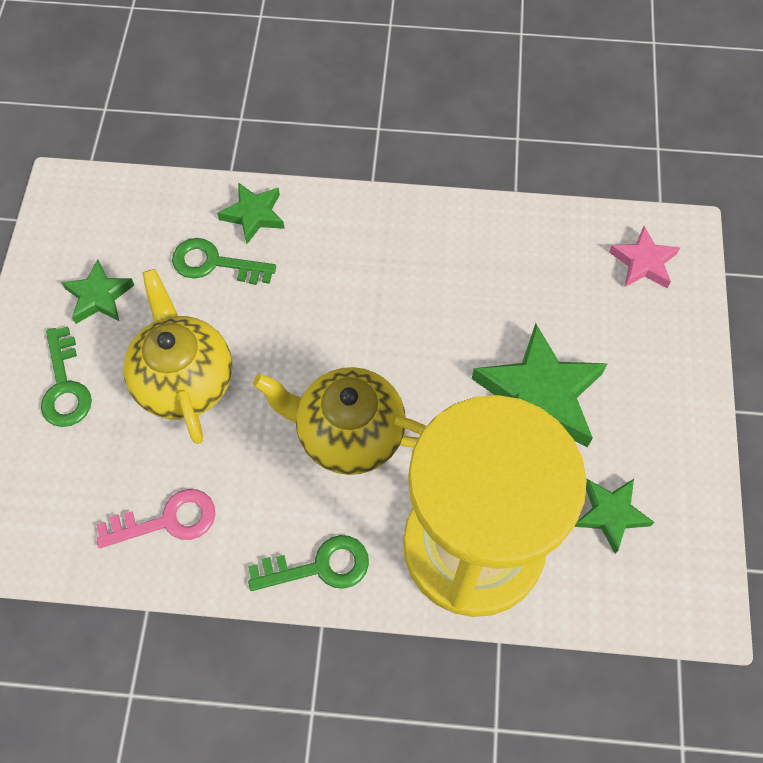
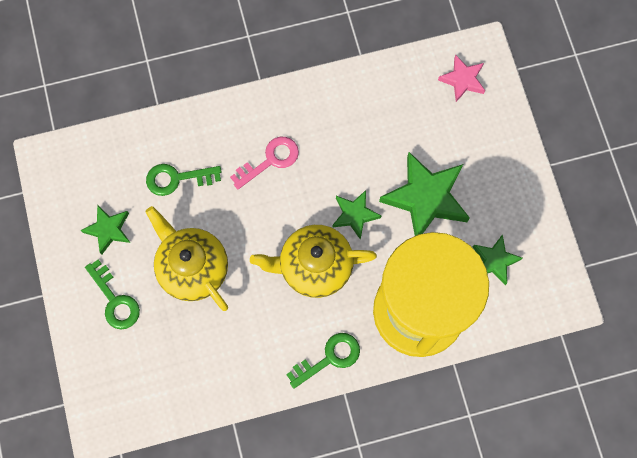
camera: 20 degrees left, 10 degrees up
(167, 520) = (222, 364): pink key -> pink key (270, 160)
(254, 215) = (189, 133): green star -> green star (355, 215)

